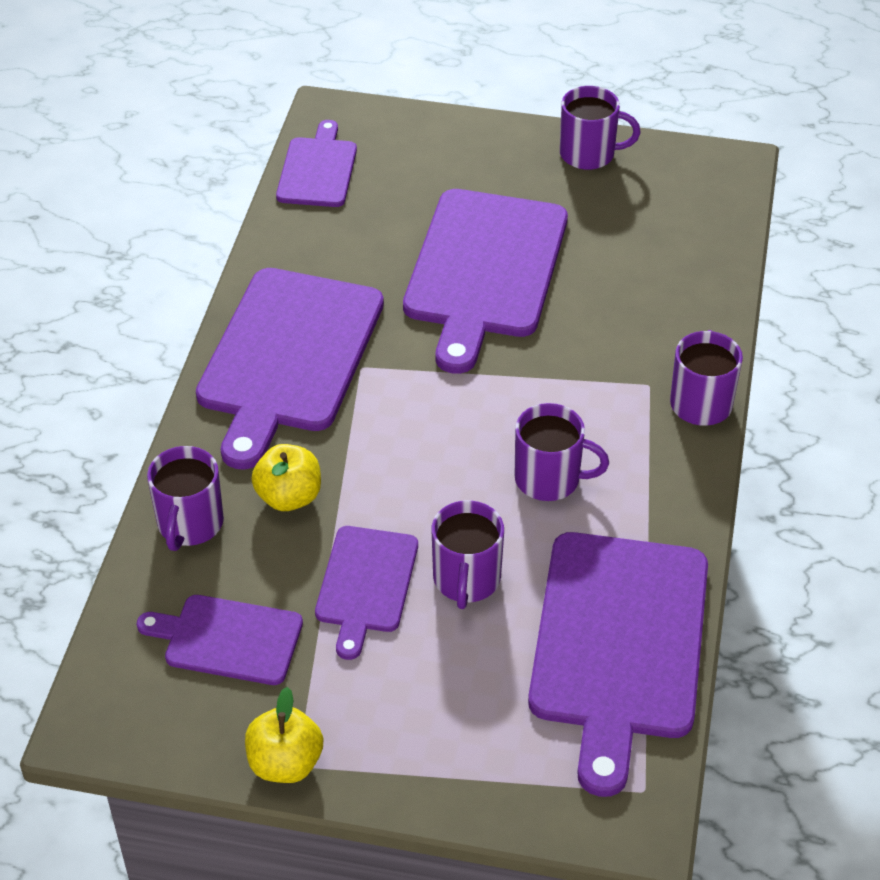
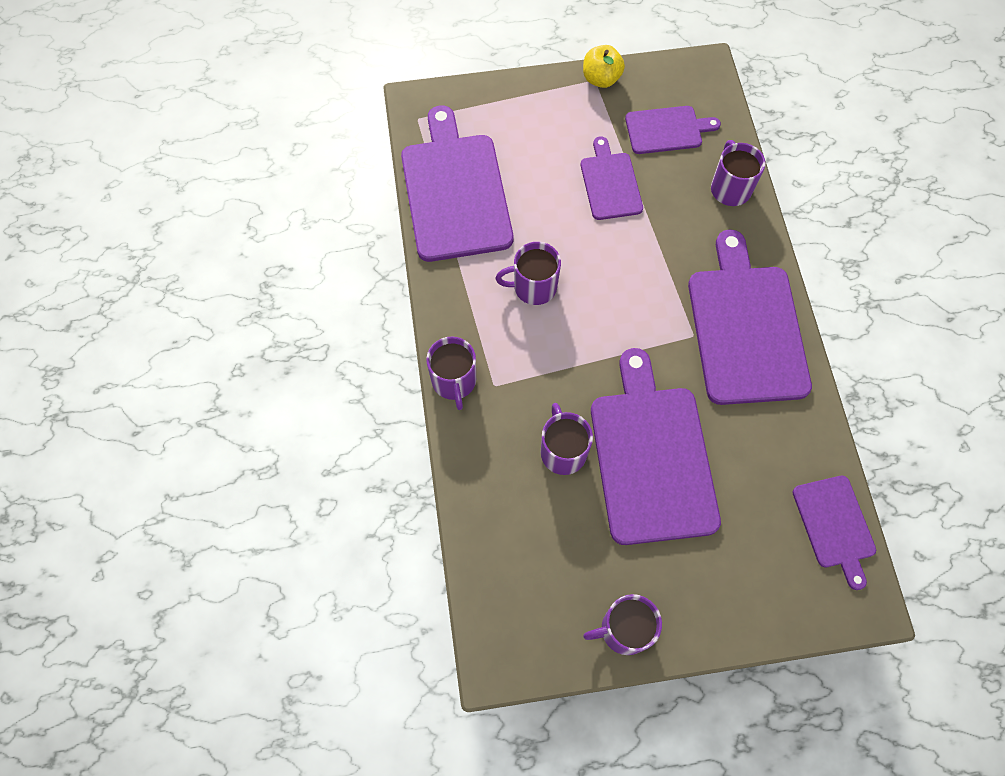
camera: 160 degrees right, 20 degrees up
(289, 497) = (684, 224): yellow apple -> none
(466, 579) = (555, 203): purple mug -> purple mug (563, 451)

